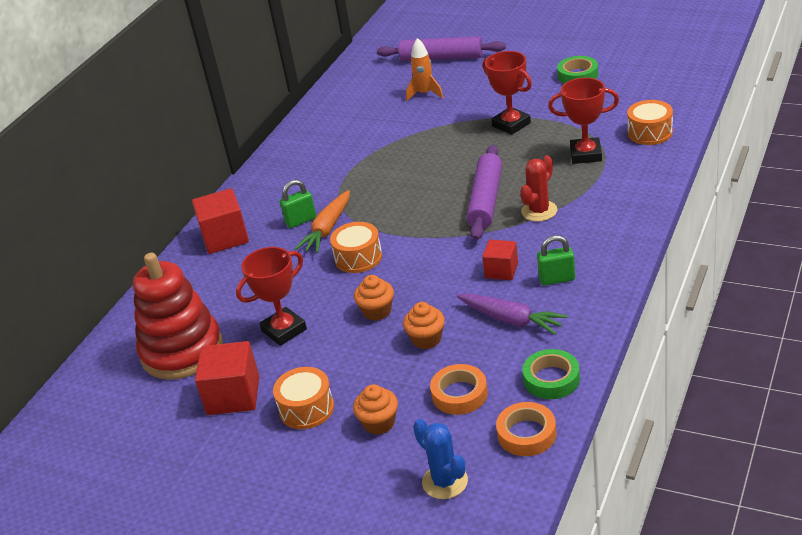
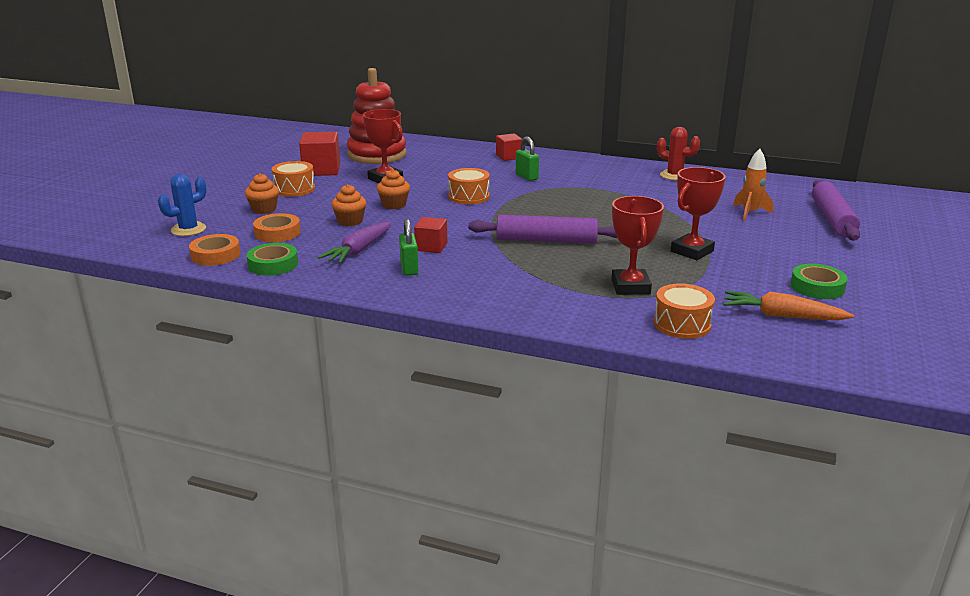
camera: 80 degrees right, 10 degrees down
(225, 237) = (509, 157): red cube -> red cube, size x0.62
(327, 229) = (512, 185): orange carrot -> orange carrot (782, 316)
(539, 211) = (523, 263): red cactus -> red cactus (674, 175)

